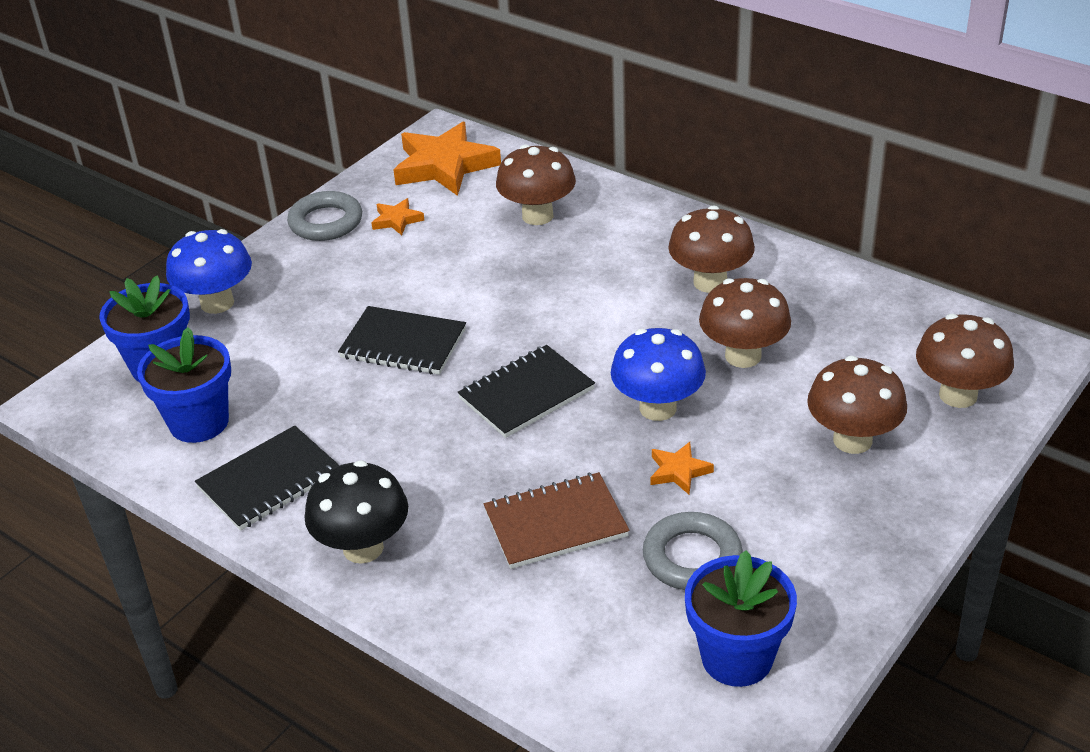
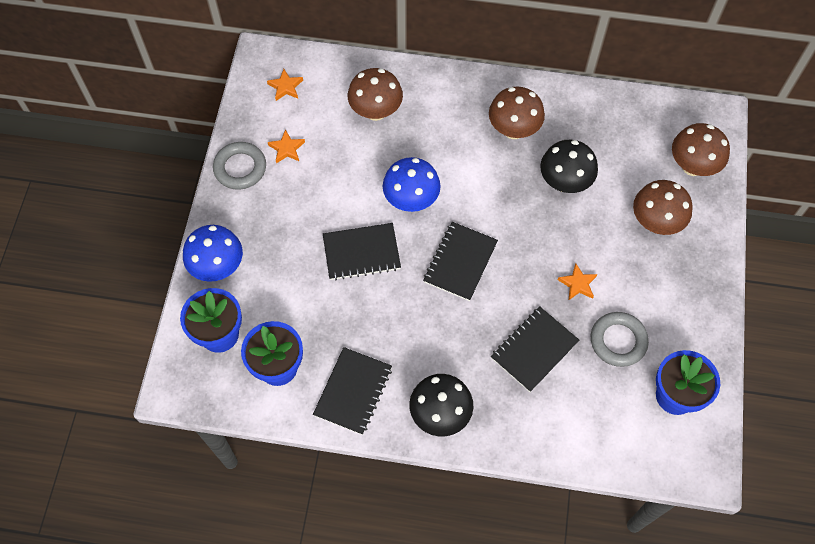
camera: 30 degrees left, 25 degrees up
(444, 166) = (285, 87): orange star -> orange star, size x0.47
(556, 524) = (534, 350): brown notebook -> black notebook
(657, 408) = (540, 242): blue mushroom -> blue mushroom (411, 200)
(743, 356) = (564, 182): brown mushroom -> black mushroom

